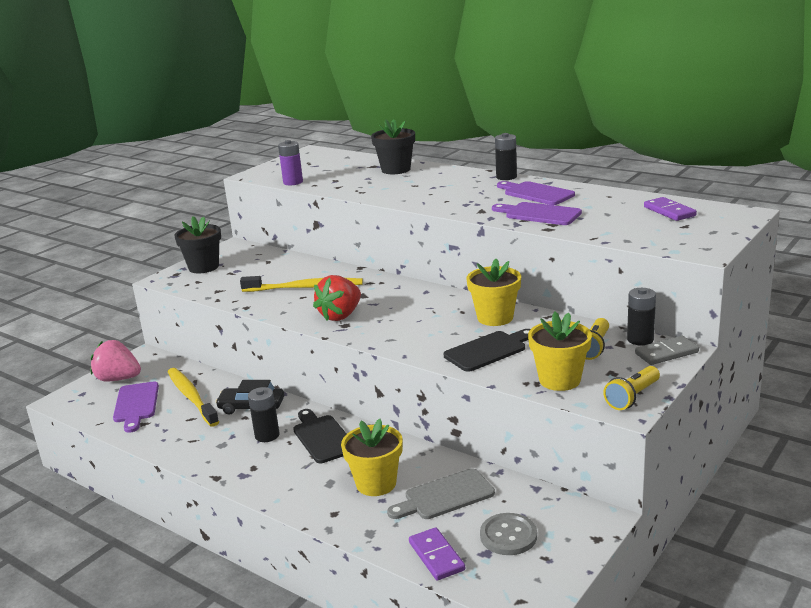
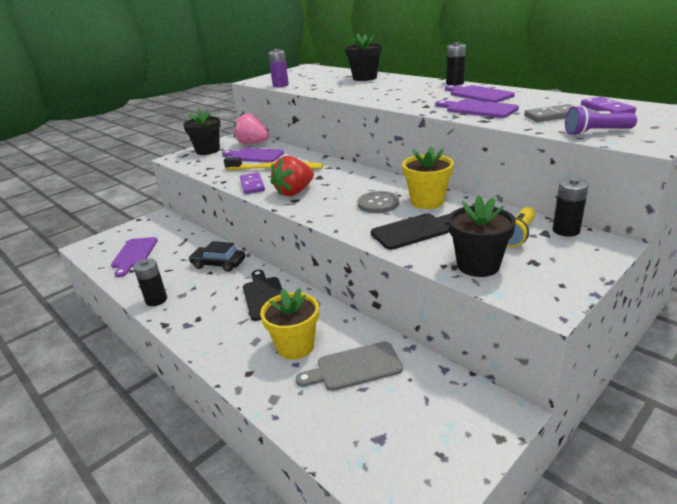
camera: 10 degrees right, 5 degrees up
(118, 379) = (132, 233): pink strawberry -> pink strawberry (253, 143)
(191, 397) = (177, 252): yellow toothbrush -> none
(267, 435) = (220, 290): black battery -> black battery (156, 300)
(270, 271) = (254, 156): none -> purple cutting board
(436, 556) = (329, 435): purple domino -> purple domino (252, 185)
(508, 536) = (406, 421): grey button -> grey button (378, 203)
(559, 380) = (478, 265): yellow flower pot -> black flower pot
(632, 397) = (553, 290): yellow flashlight -> none
(659, 240) = (596, 132): none -> purple flashlight
(666, 353) = (593, 246): grey domino -> grey domino (552, 116)

